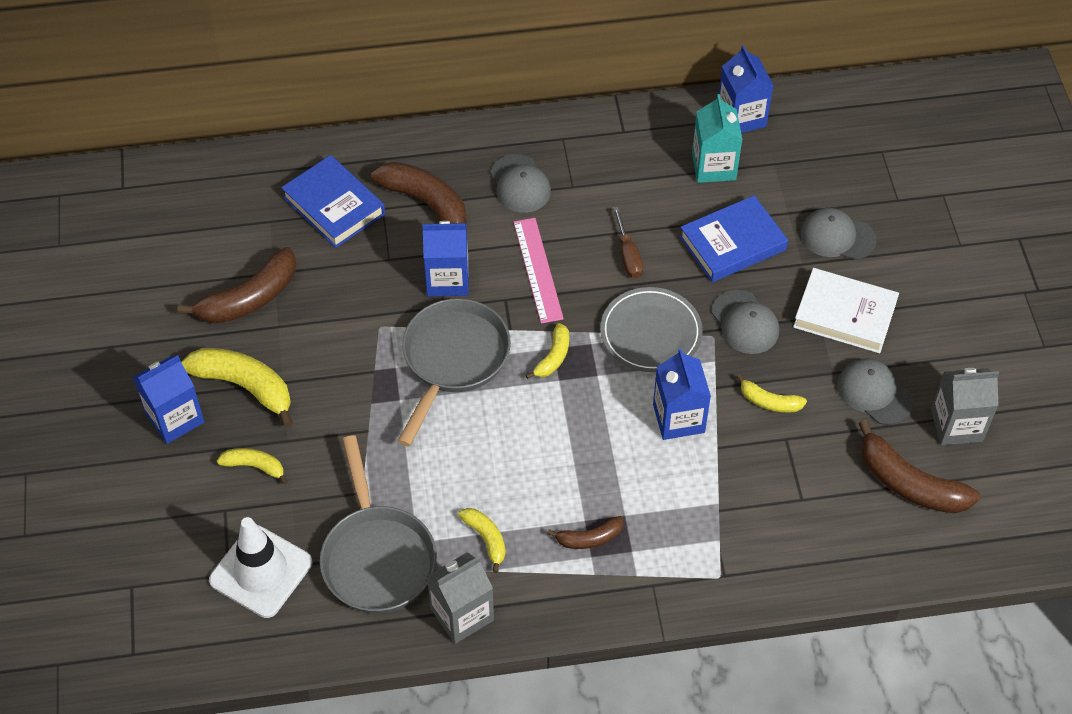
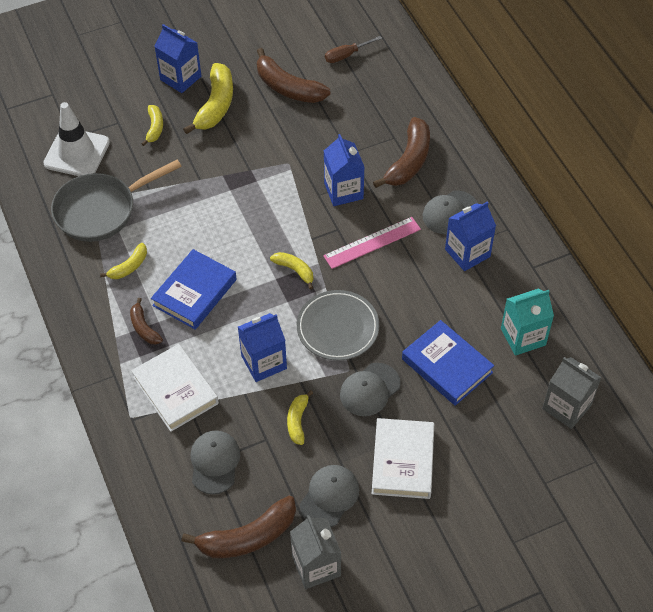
camera: 75 degrees right, 0 degrees up
(334, 206) = (385, 110): blue book -> blue book (194, 292)
(453, 360) = (273, 211): grey pan -> none
(462, 614) = (67, 267): grey carton -> grey carton (566, 407)
(553, 357) = (295, 270): yellow banana -> yellow banana turned 150 degrees counterclockwise
(628, 256) = (407, 297): brown screwdriver -> brown screwdriver (346, 55)
(694, 520) = (175, 390): none -> white book
(741, 117) = (586, 346): blue carton -> blue carton (467, 253)
(837, 237) = (484, 442): grey cap -> grey cap (214, 462)
(909, 483) = (247, 537): brown banana -> brown banana turned 135 degrees counterclockwise

